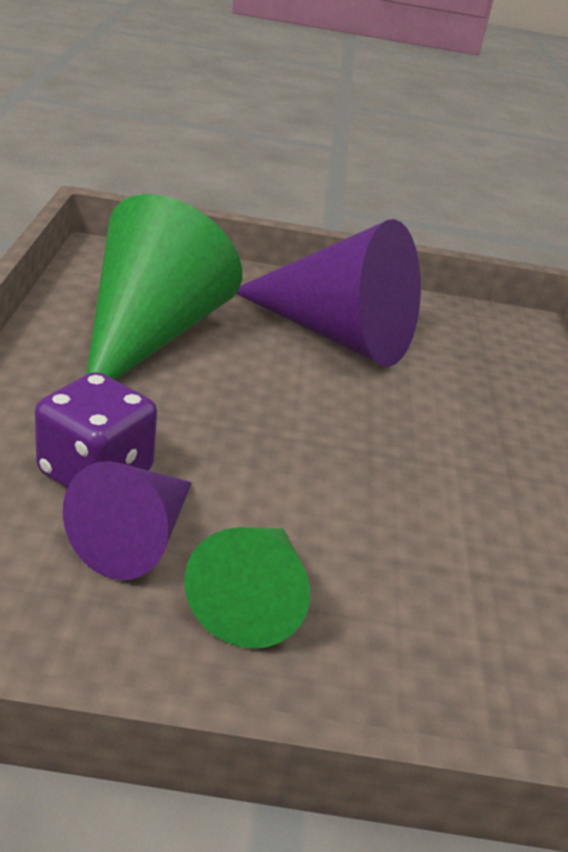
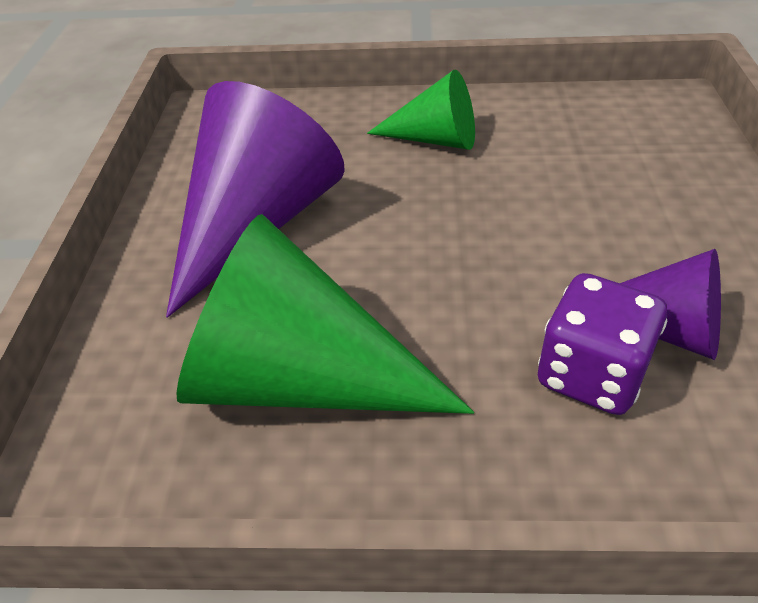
camera: 85 degrees left, 10 degrees up
(252, 599) = (681, 252): green cone -> green cone (435, 139)

